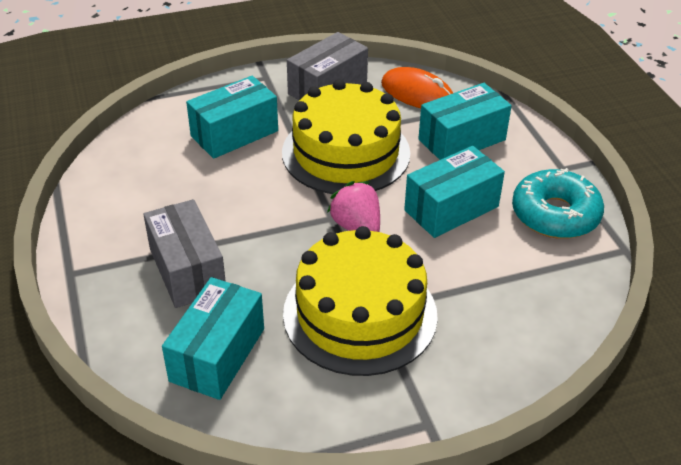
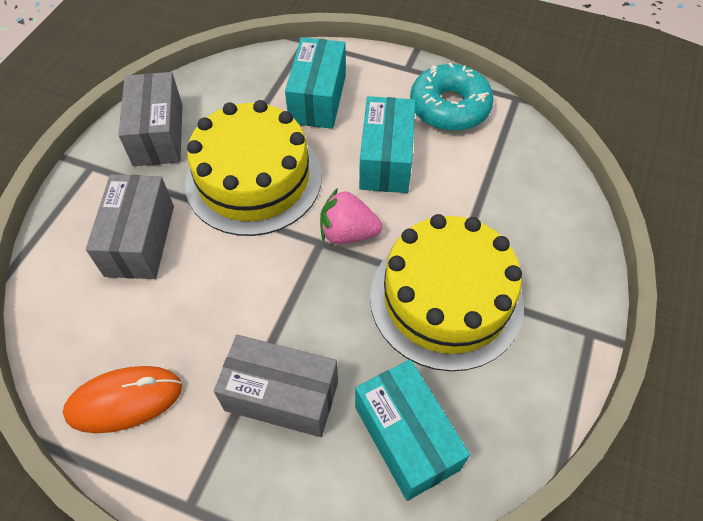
camera: 50 degrees left, 15 degrees up
(234, 133) = (140, 240): turquoise box -> grey box
(417, 94) = (235, 85): orange mouse -> orange mouse (124, 400)

